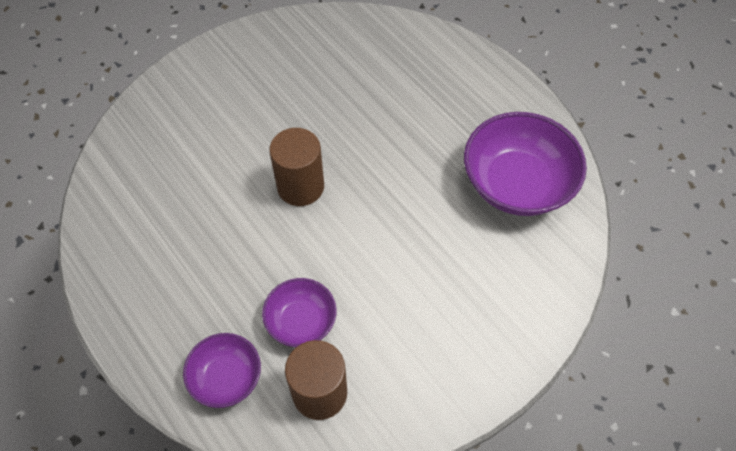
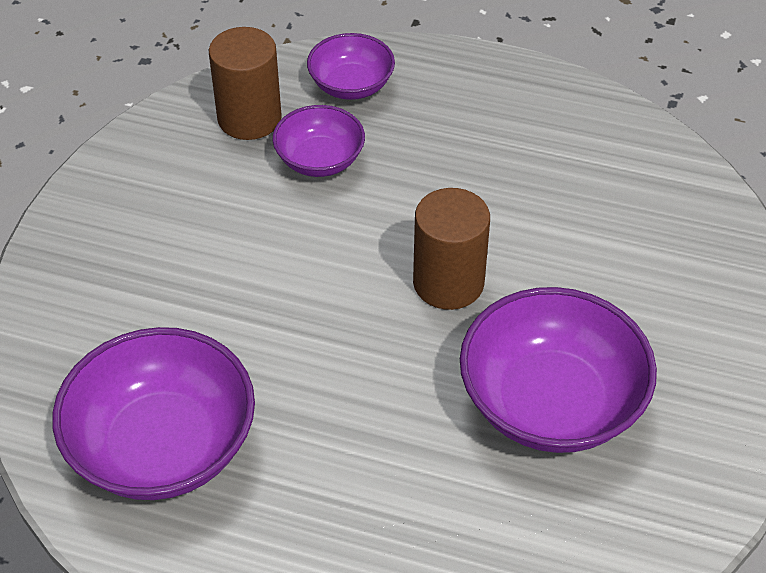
camera: 145 degrees right, 10 degrees down
(310, 98) = (551, 403): none -> purple bowl

